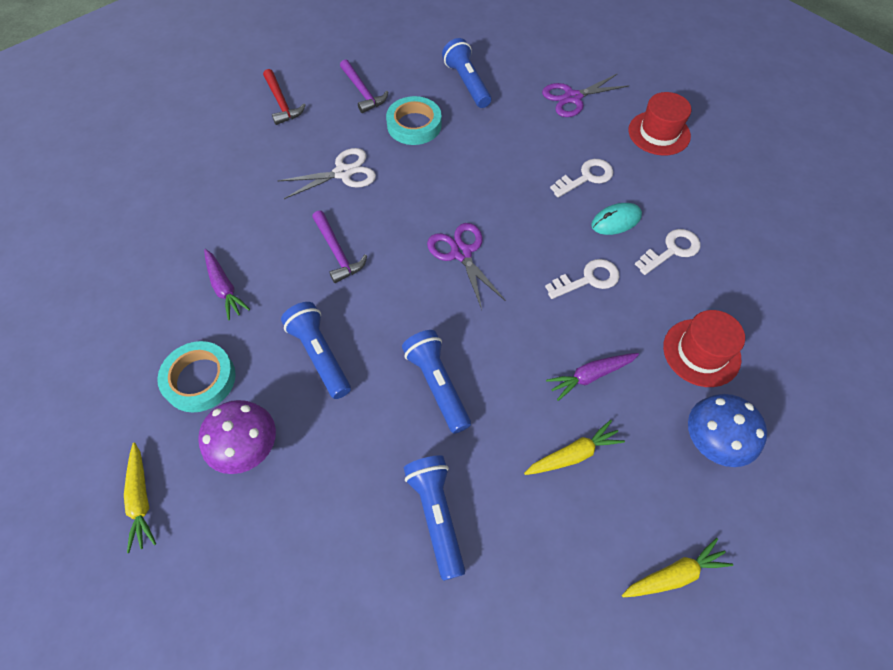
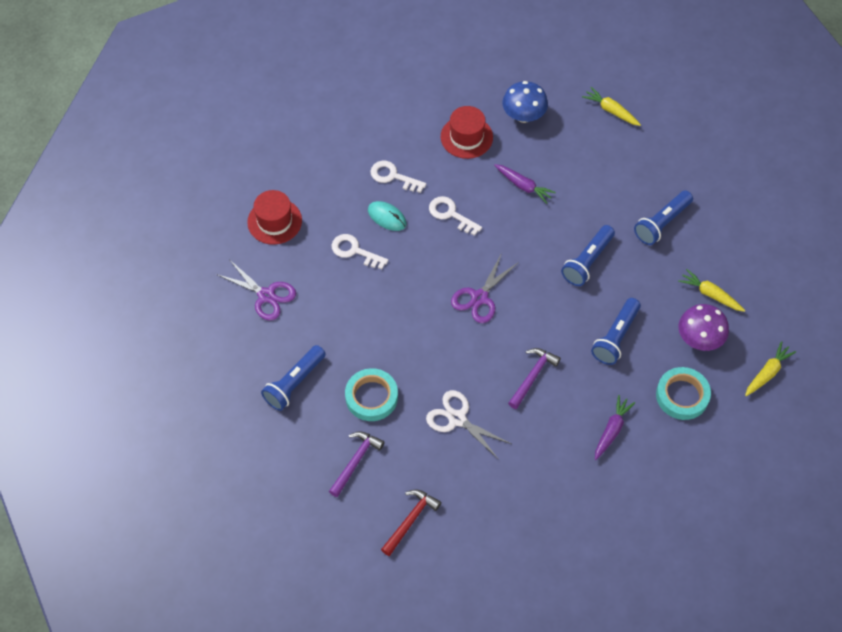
camera: 120 degrees left, 0 degrees up
(573, 454) = (580, 175): yellow carrot -> yellow carrot (710, 294)

